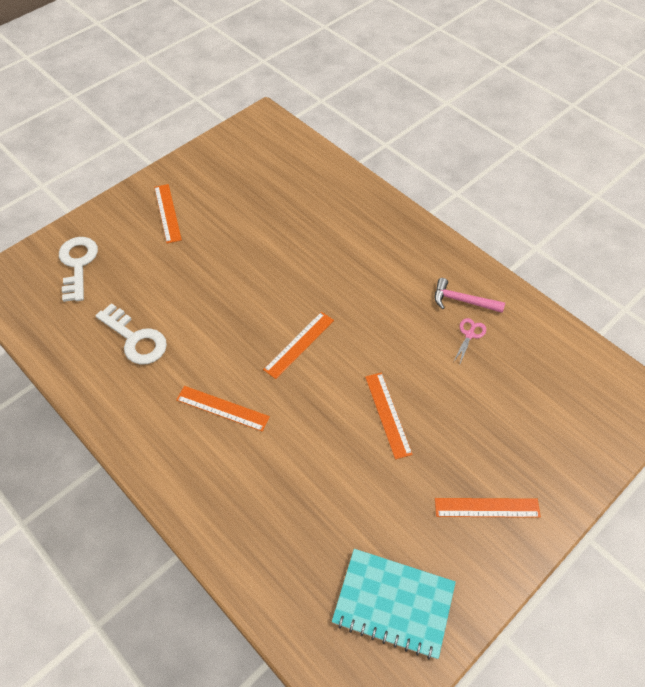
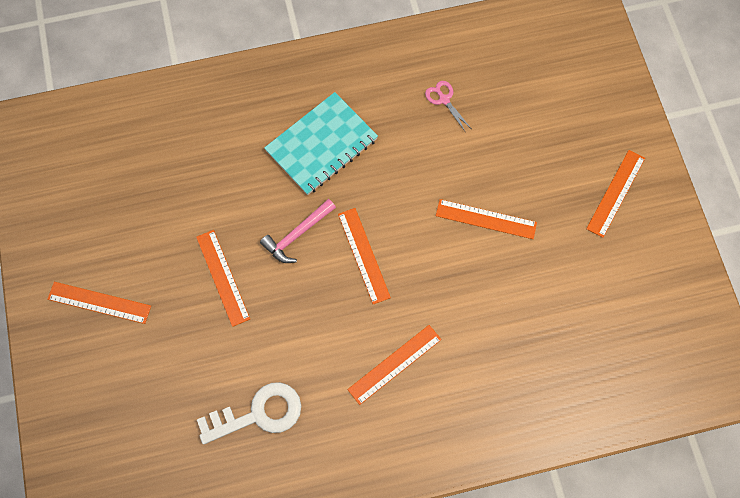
camera: 60 degrees left, 15 degrees up
(78, 264) = (111, 435): white key -> none
(226, 268) = (223, 277): none -> orange ruler
(393, 603) = (658, 315): turquoise notebook -> turquoise notebook (321, 145)
(463, 301) = (403, 81): pink hammer -> pink hammer (297, 234)

